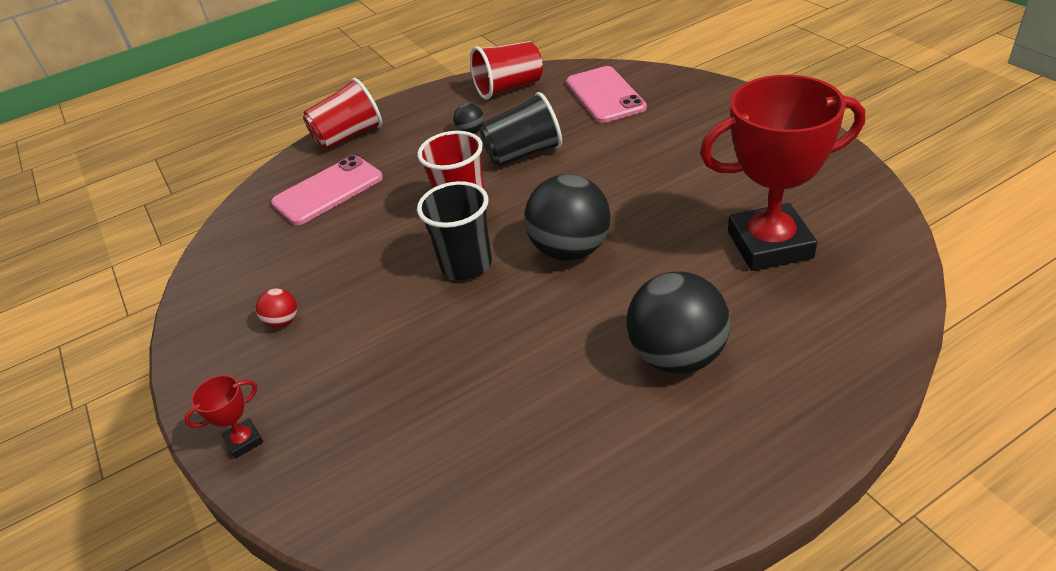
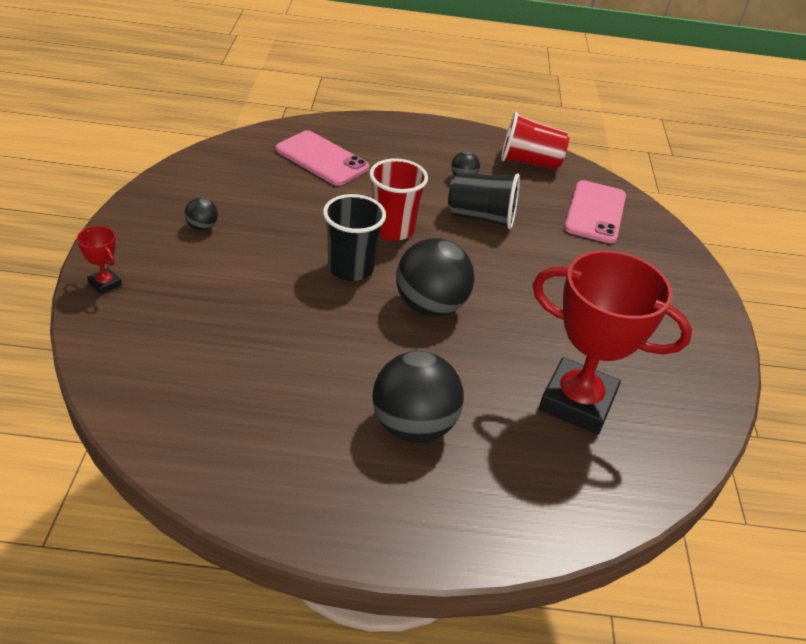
camera: 25 degrees right, 0 degrees up
(244, 441) = (105, 284): red trophy -> red trophy turned 45 degrees clockwise
(283, 321) = (202, 227): red ball -> black ball
(328, 190) = (322, 159): pink phone -> pink phone turned 45 degrees clockwise
(349, 136) = (378, 129): red cup -> none

